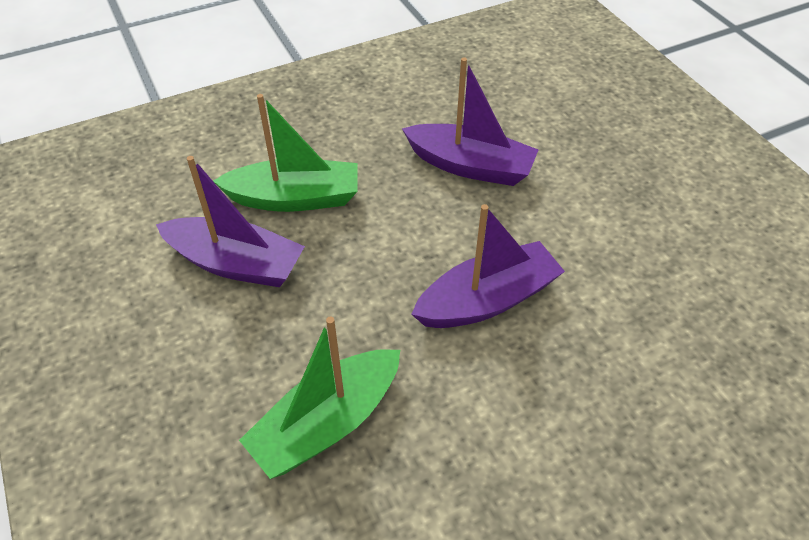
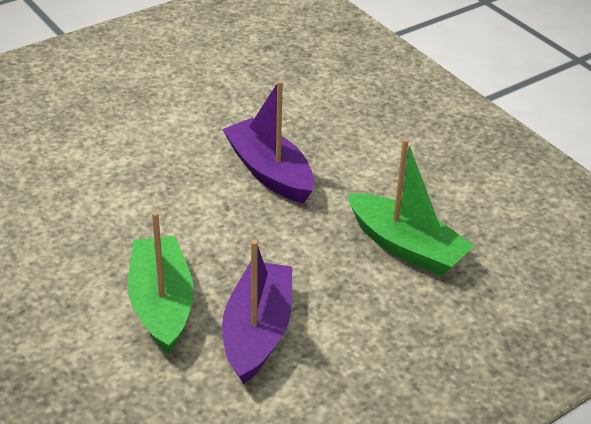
camera: 100 degrees left, 10 degrees down
(470, 166) = (108, 187): purple boat -> none

